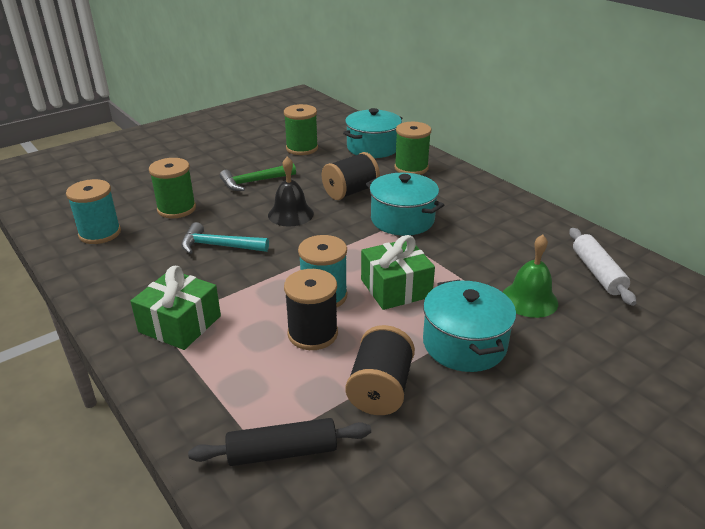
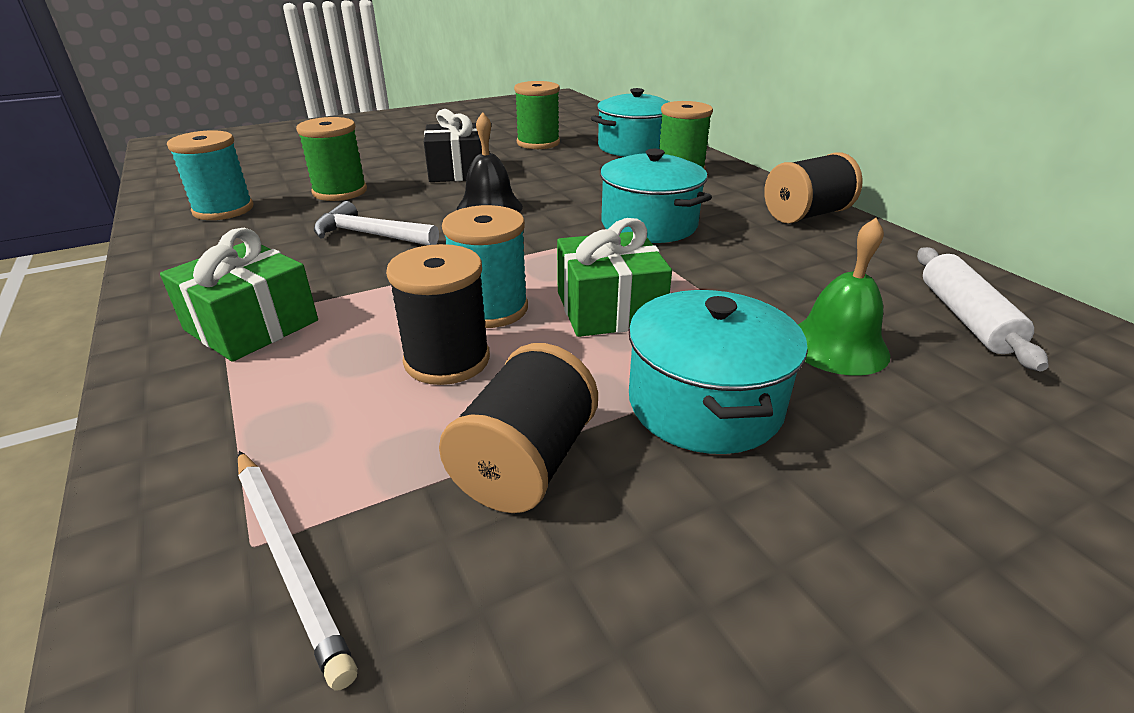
camera: 10 degrees right, 0 degrees up
(219, 246) = (370, 235): turquoise hammer -> white hammer
(254, 182) = (458, 171): green hammer -> black gift
(282, 452) = (289, 559): black rolling pin -> white pencil
(350, 192) = (585, 189): black spool -> black spool (806, 215)

